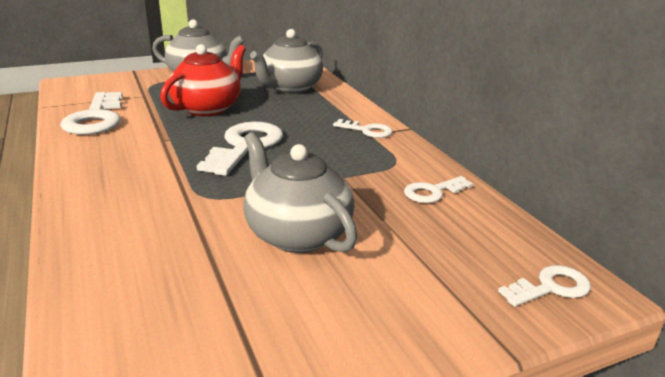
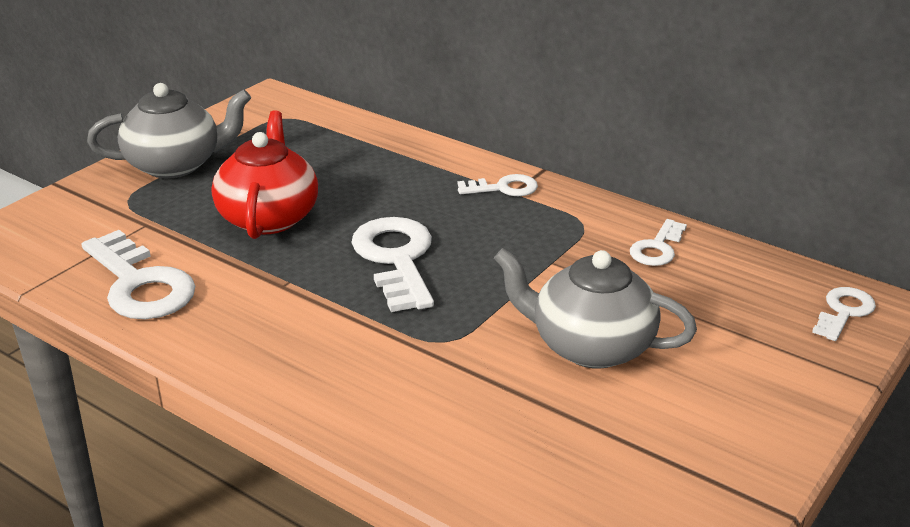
camera: 30 degrees left, 5 degrees up
(290, 88) = (330, 149): grey teapot -> none

